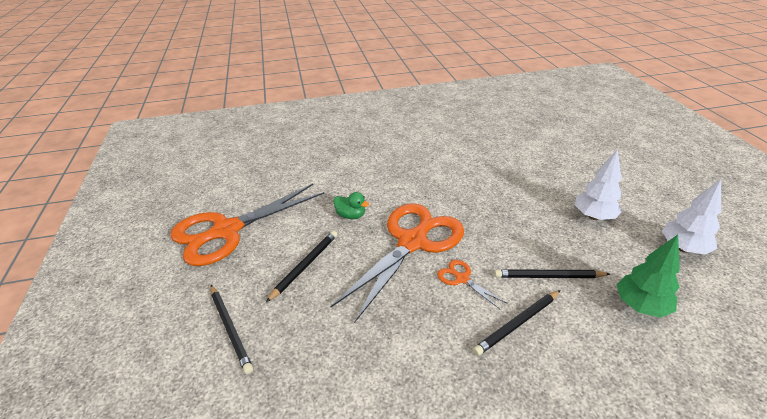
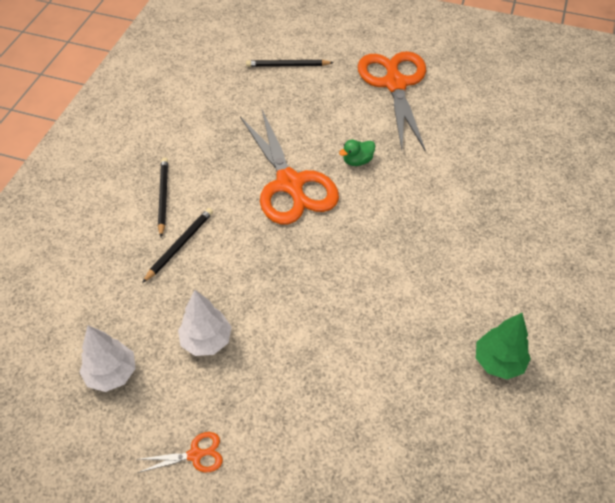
camera: 120 degrees right, 15 degrees up
(305, 266) = (316, 113): black pencil -> none
(462, 279) = (226, 191): orange scissors -> orange scissors (195, 455)
(640, 306) = (105, 279): green tree -> green tree (498, 362)

